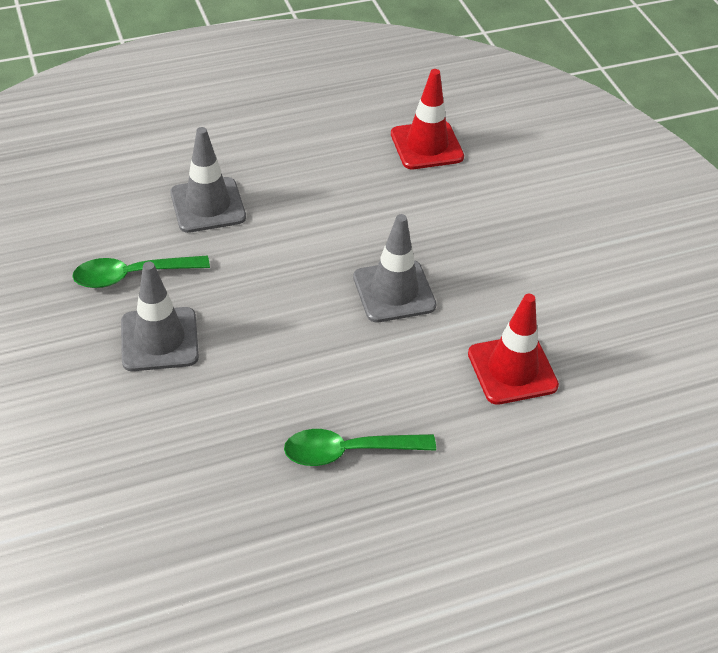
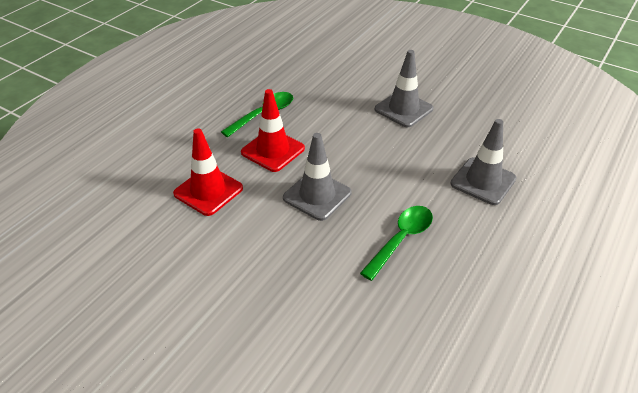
camera: 145 degrees right, 5 degrees down
(132, 275) = (458, 126): green spoon -> green spoon (401, 239)
(426, 145) = (413, 327): red traffic cone -> red traffic cone (273, 150)

